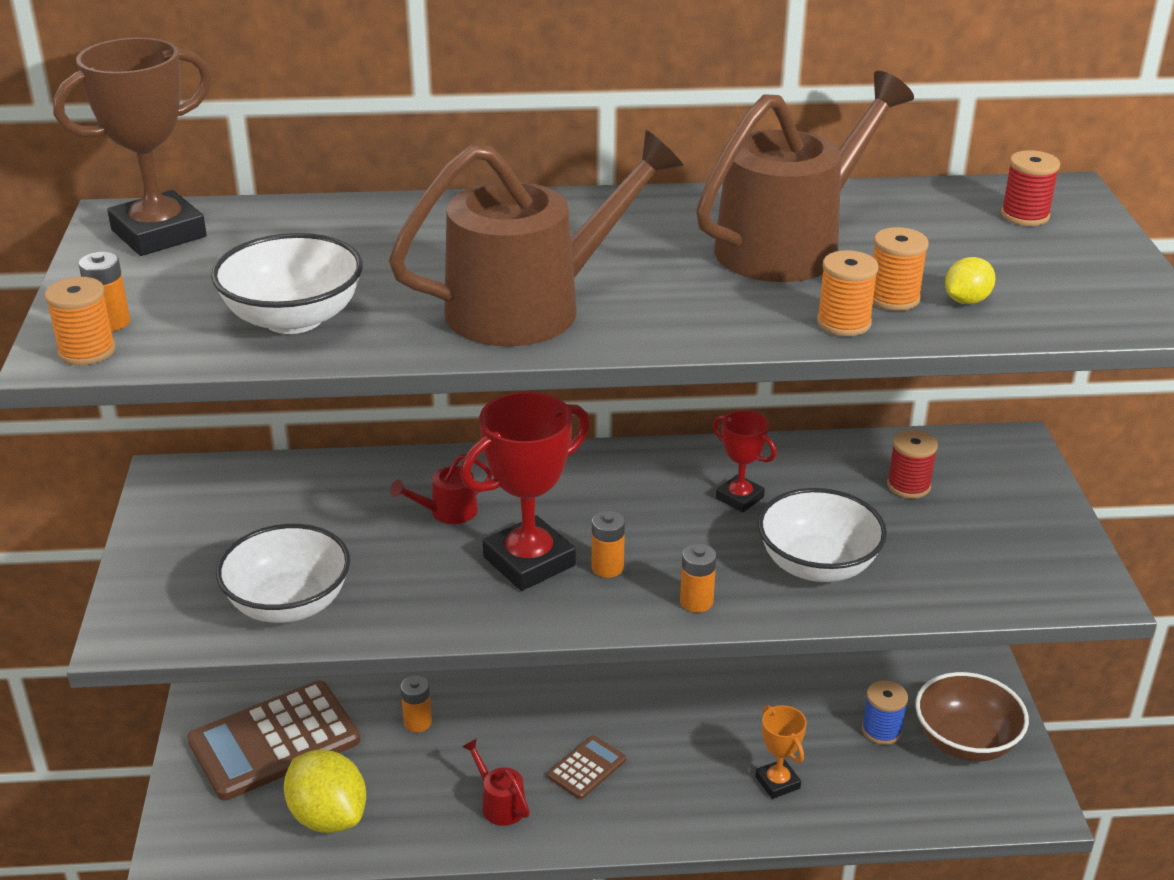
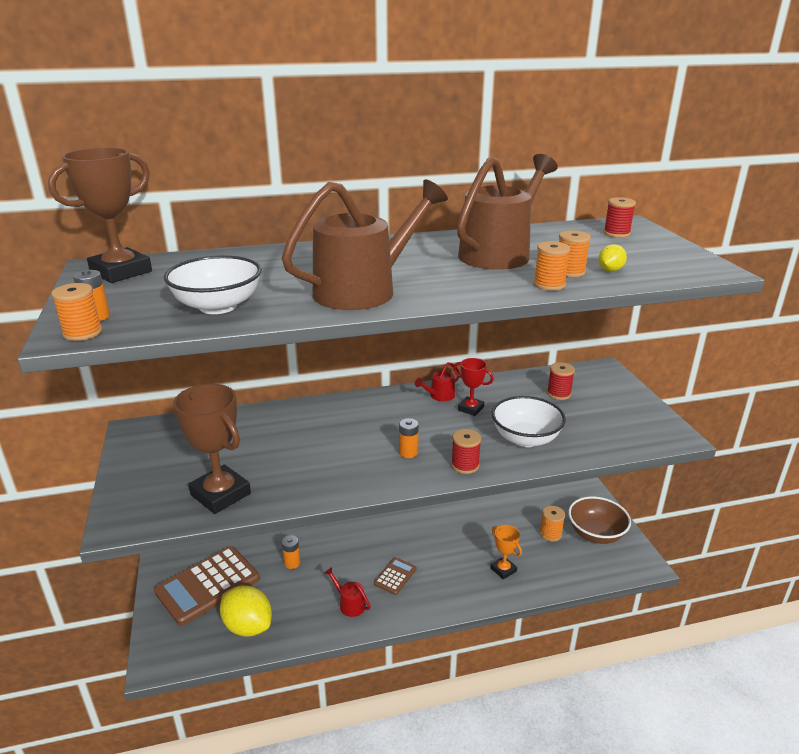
camera: 10 degrees left, 5 degrees down
(289, 604) = (220, 494): white bowl -> brown trophy
(447, 512) = (306, 433): red watering can -> red watering can (439, 396)
(529, 561) = (362, 454): red trophy -> none
(696, 602) = (465, 465): orange battery -> red spool
(881, 730) = (550, 534): blue spool -> orange spool

